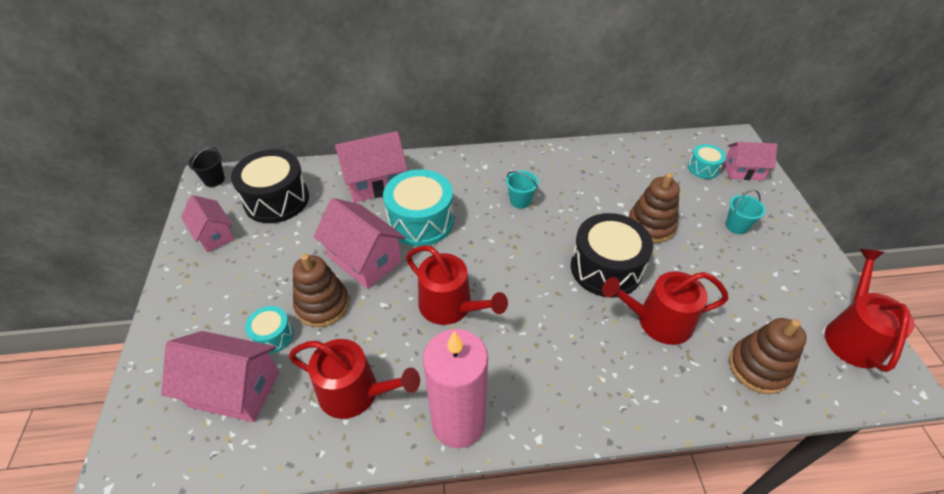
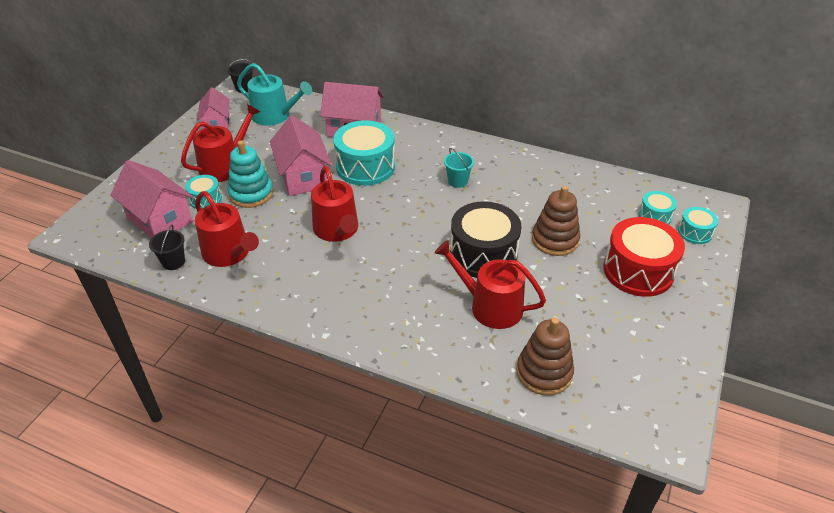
camera: 30 degrees right, 5 degrees down
(276, 200) = (275, 116): black drum -> turquoise watering can
(296, 438) = (173, 262): none -> black bucket
(322, 305) = (251, 194): brown stacking toy -> turquoise stacking toy
(458, 422) = (280, 300): pink candle -> none
(736, 226) = (638, 271): turquoise bucket -> red drum
(743, 171) = (694, 232): pink house -> turquoise drum
(852, 336) = (660, 391): red watering can -> red watering can (225, 166)

